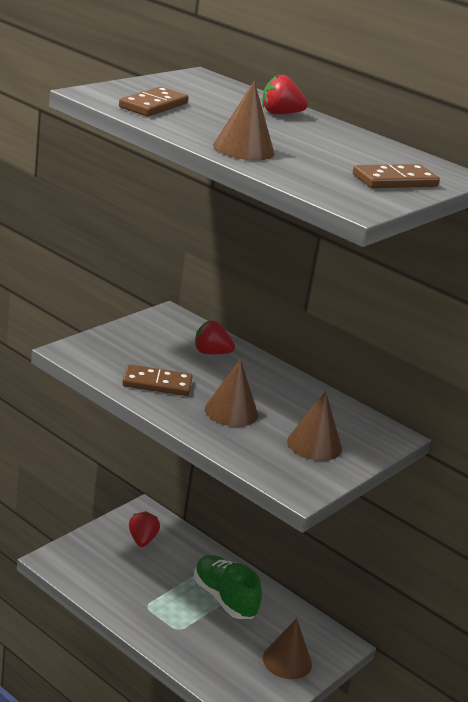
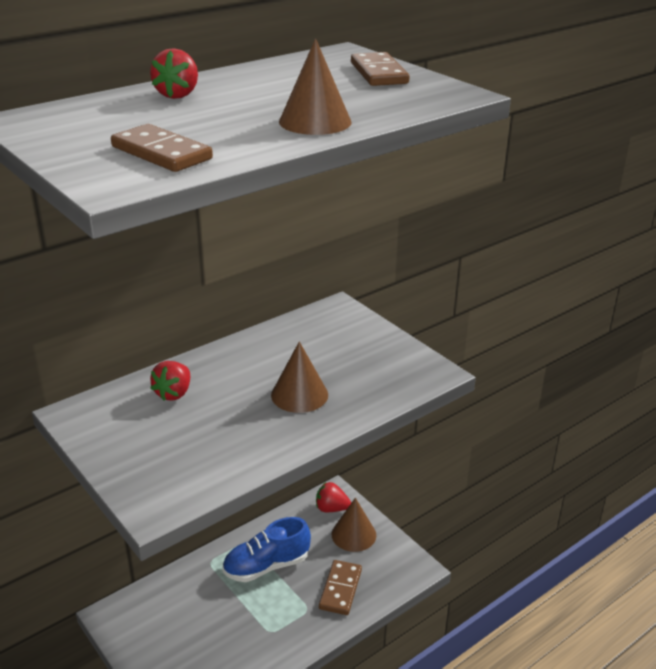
camera: 75 degrees left, 5 degrees up
(142, 540) = (162, 623): red strawberry -> red strawberry (331, 508)
(157, 383) = (239, 441): brown domino -> brown domino (340, 589)
(224, 598) = (266, 566): green shoe -> blue shoe
(314, 444) = (358, 352): brown cone -> none

